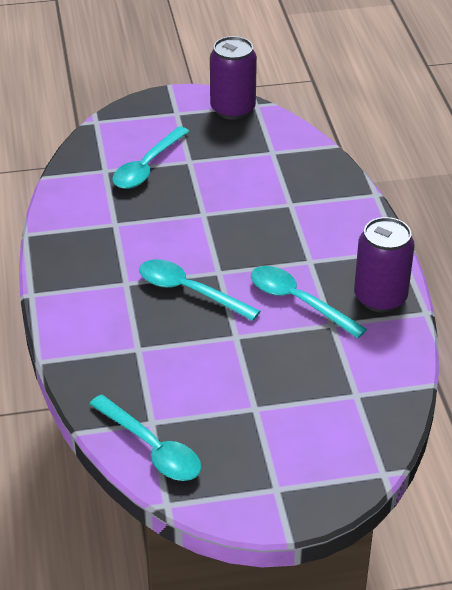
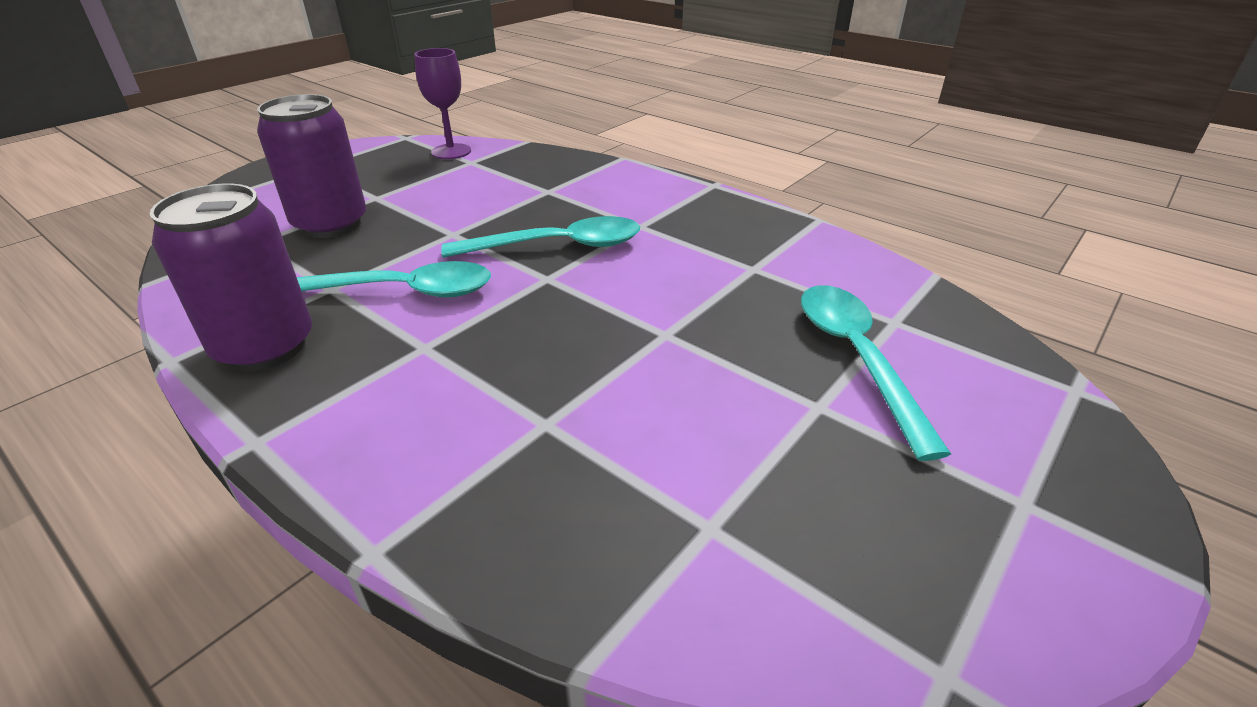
camera: 140 degrees right, 5 degrees down
(152, 448) = (451, 151): turquoise spoon -> purple goblet
(232, 109) = (964, 608): purple can -> purple can (331, 224)

